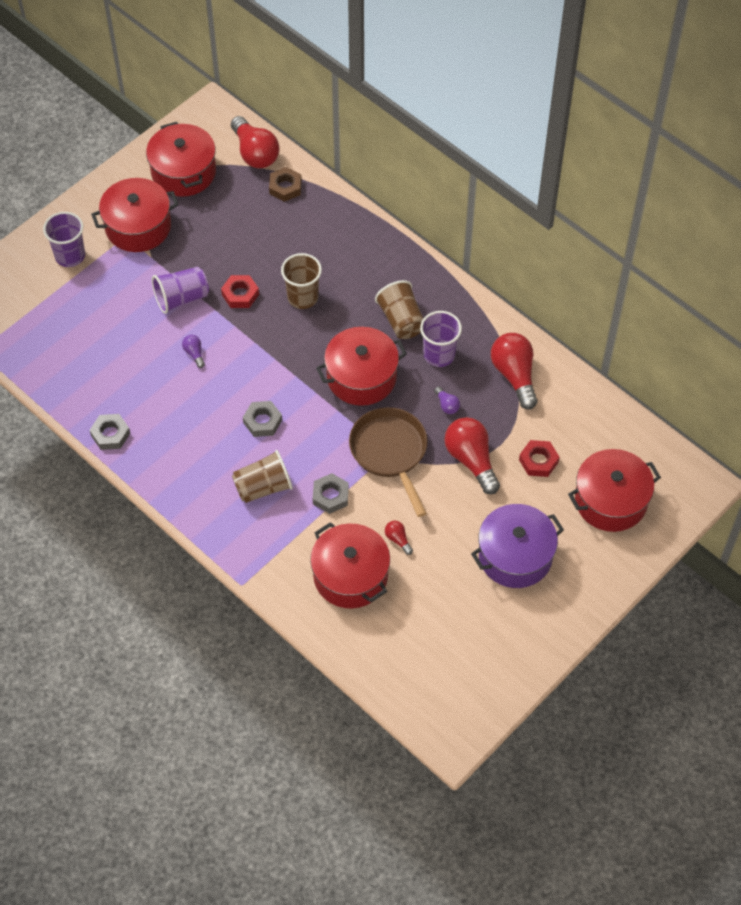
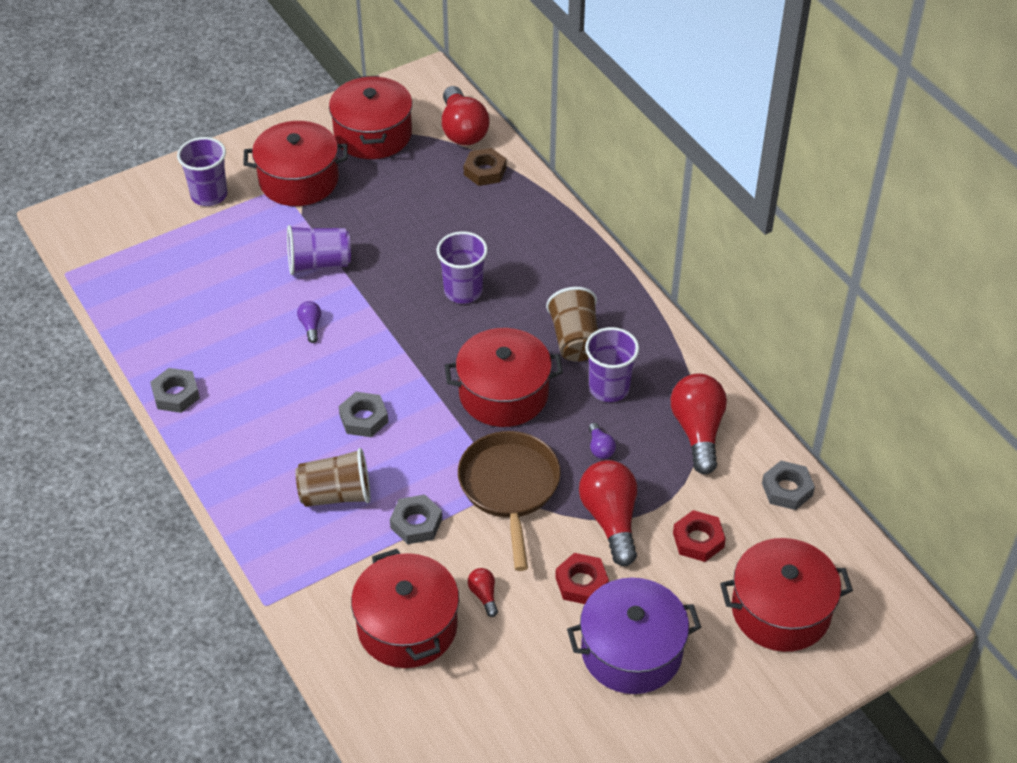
camera: 15 degrees right, 10 degrees down
(240, 294) = (390, 273): red nut -> red nut (581, 583)
(302, 297) = (463, 291): brown cup -> purple cup
(591, 407) = (787, 489): none -> grey nut

